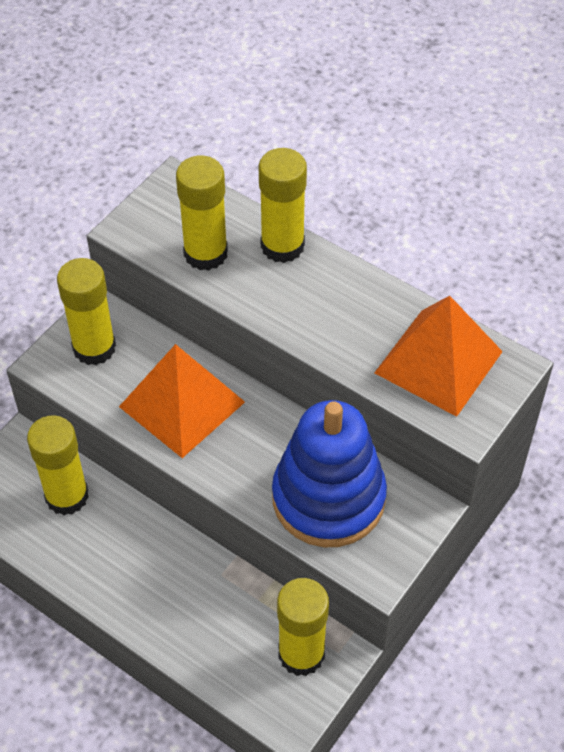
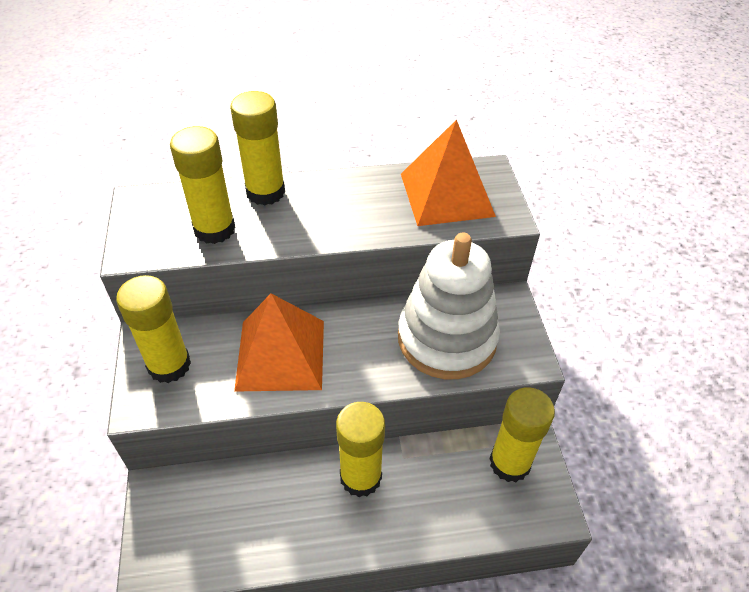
camera: 45 degrees left, 5 degrees down
(67, 496) = (234, 499): yellow glue stick -> yellow glue stick (360, 477)
(328, 498) = (446, 339): blue stacking toy -> white stacking toy

